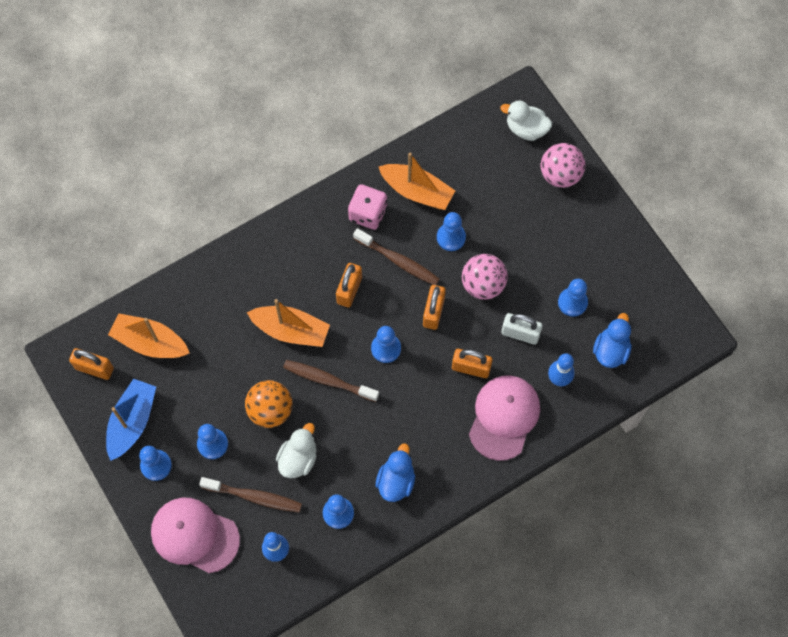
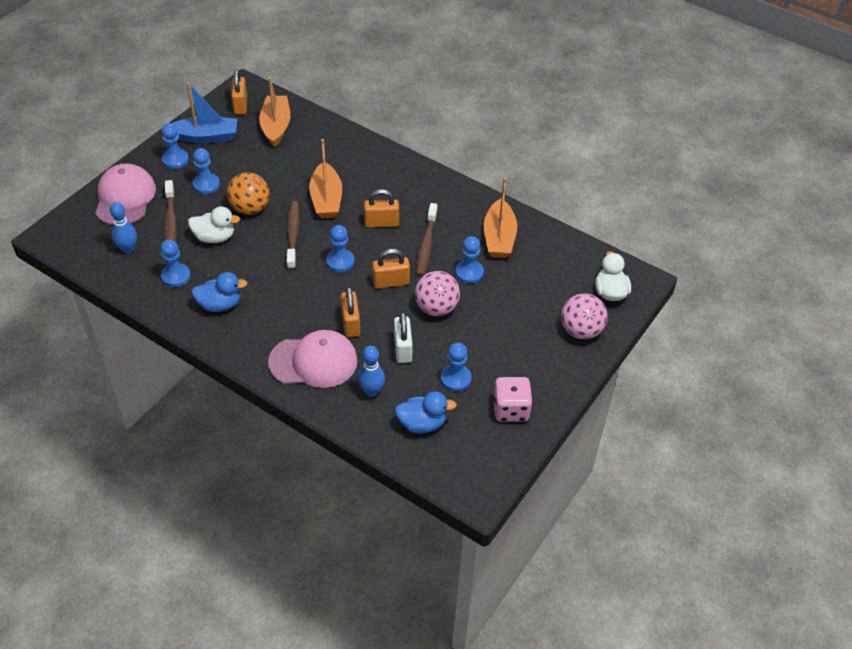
camera: 65 degrees right, 20 degrees down
(368, 214) = (458, 213): pink dice -> pink dice (510, 410)

